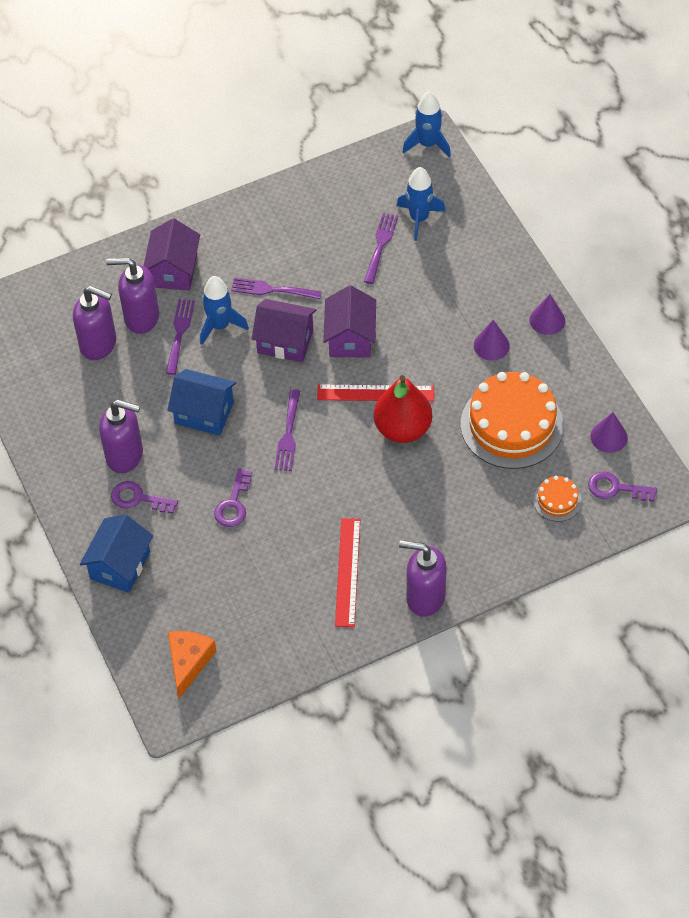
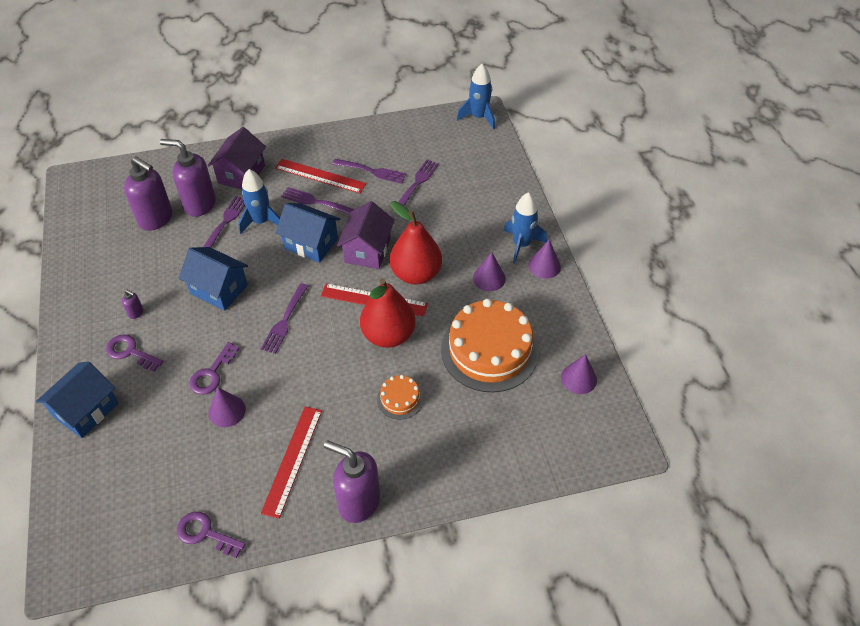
camera: 10 degrees right, 5 degrees down
(125, 456) = (136, 313): purple soap dispenser -> purple soap dispenser, size x0.41
(188, 662) = (106, 521): orange cheese -> none
(264, 538) = (227, 411): none -> purple cone
(266, 256) = (320, 176): none -> red ruler
(285, 341) = (311, 243): purple house -> blue house
(324, 239) = (372, 171): none -> purple fork
(411, 355) = (416, 274): none -> red pear
(419, 218) = (455, 169): blue rocket -> blue rocket (521, 245)
(557, 500) = (515, 430): orange cake -> orange cake (400, 399)
(616, 488) = (575, 429): purple key -> purple key (205, 533)

